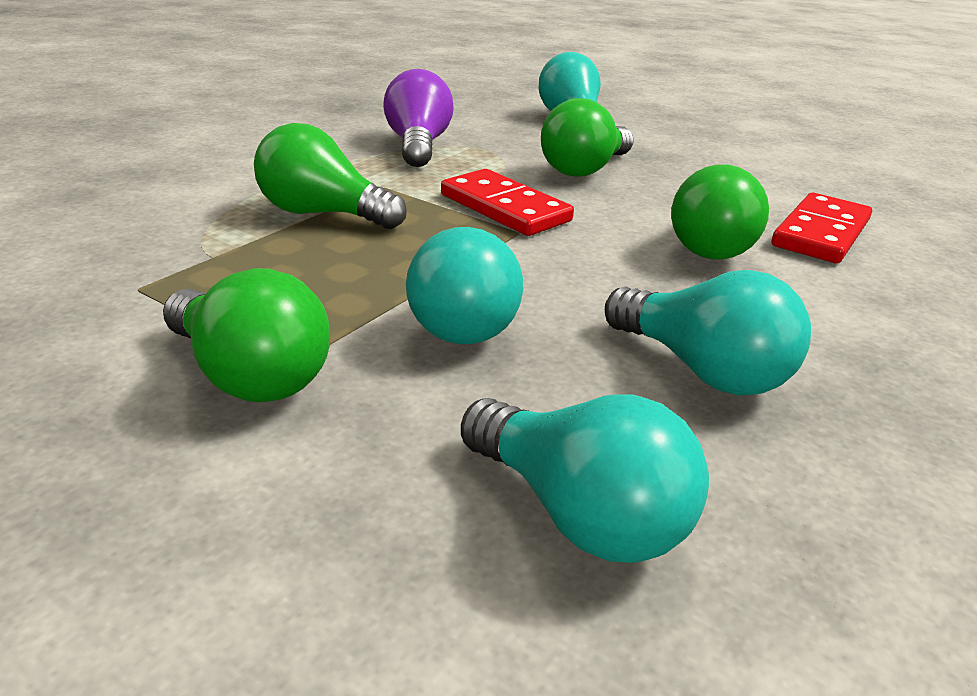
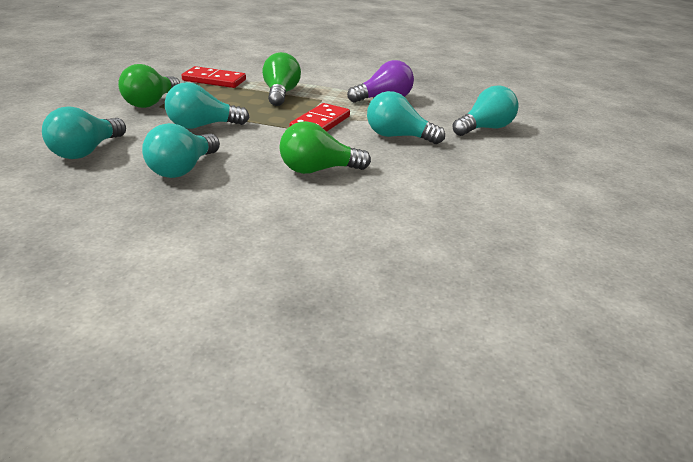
camera: 70 degrees right, 0 degrees up
(584, 169) = (398, 136): green light bulb -> turquoise light bulb
(821, 233) = (366, 203): red domino -> red domino (214, 80)

